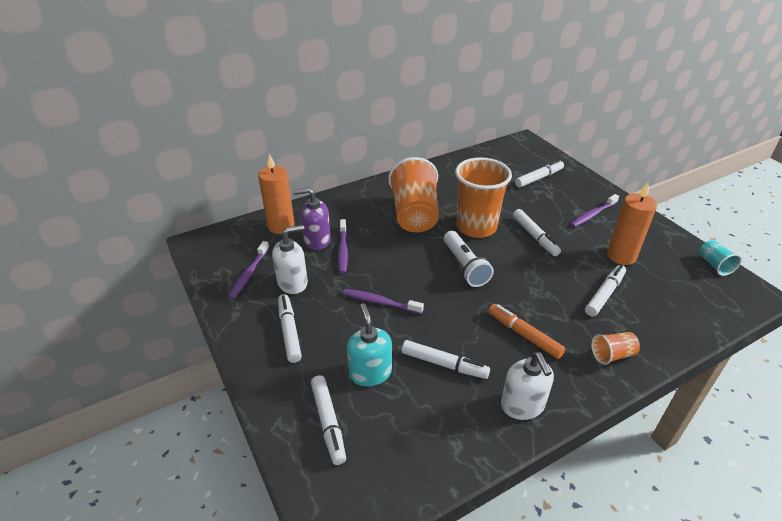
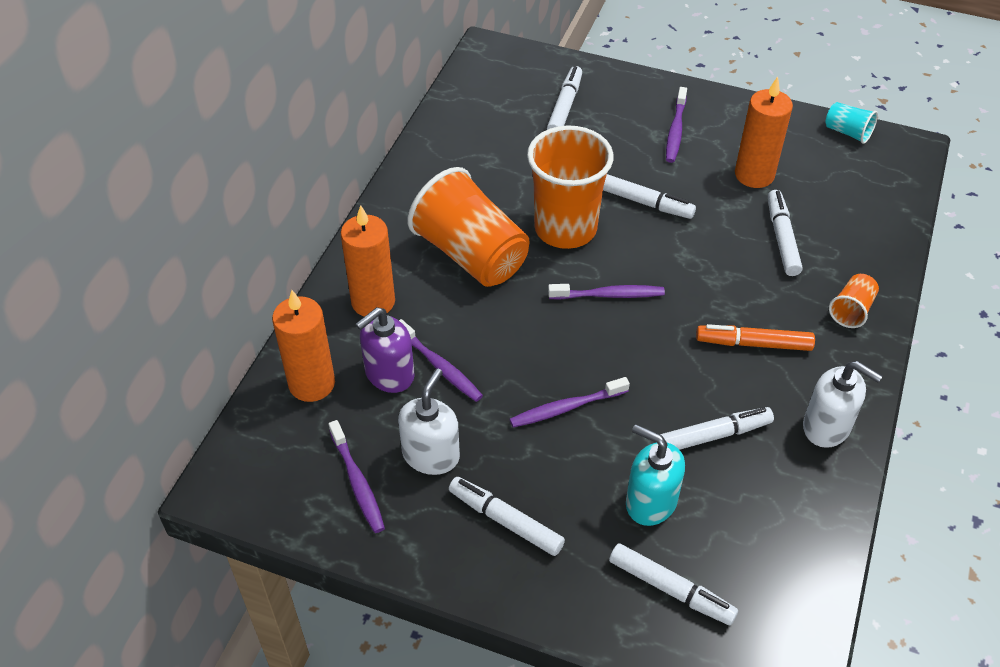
camera: 40 degrees left, 10 degrees up
(346, 210) = (373, 301): none -> orange candle
(465, 266) = (609, 295): white flashlight -> purple toothbrush

